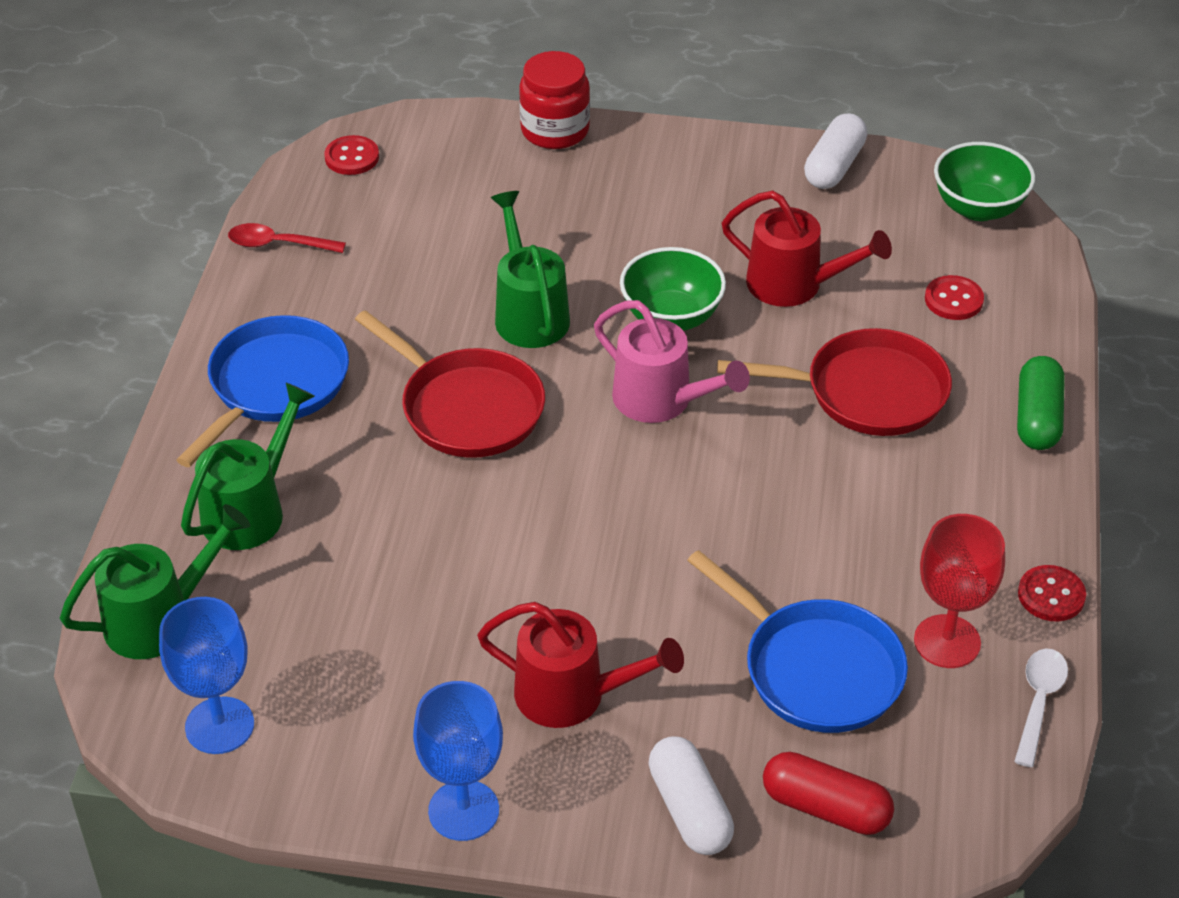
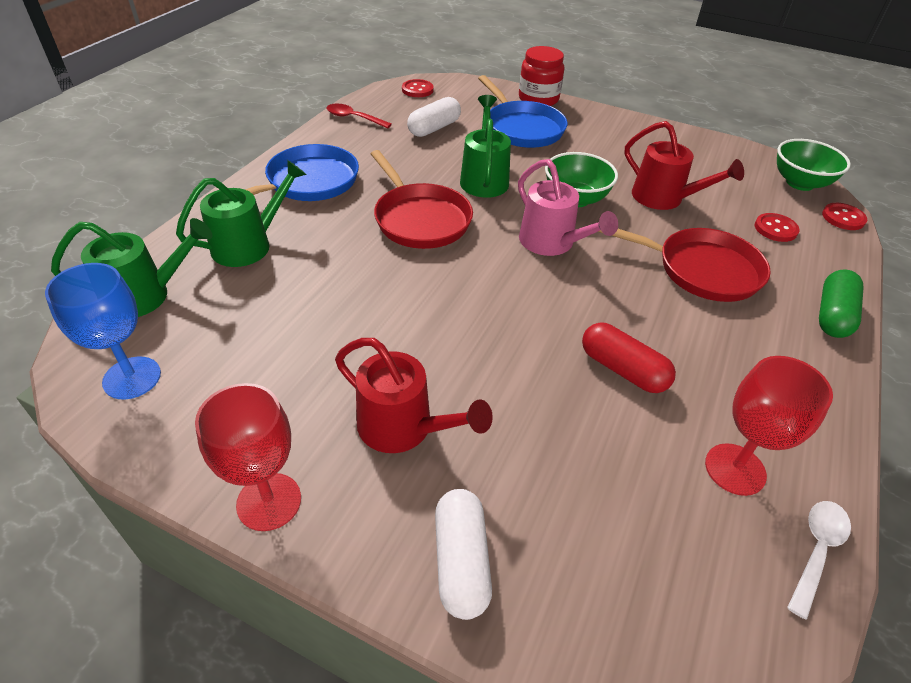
camera: 15 degrees right, 0 degrees up
(463, 810) = (269, 501): blue goblet -> red goblet
(815, 669) = (612, 462): blue pan -> blue pan (522, 128)
(825, 808) = (588, 599): red capsule -> red capsule (623, 369)
(834, 166) = (705, 145): white capsule -> white capsule (434, 128)
(1051, 595) = (835, 453): red button -> red button (843, 218)

